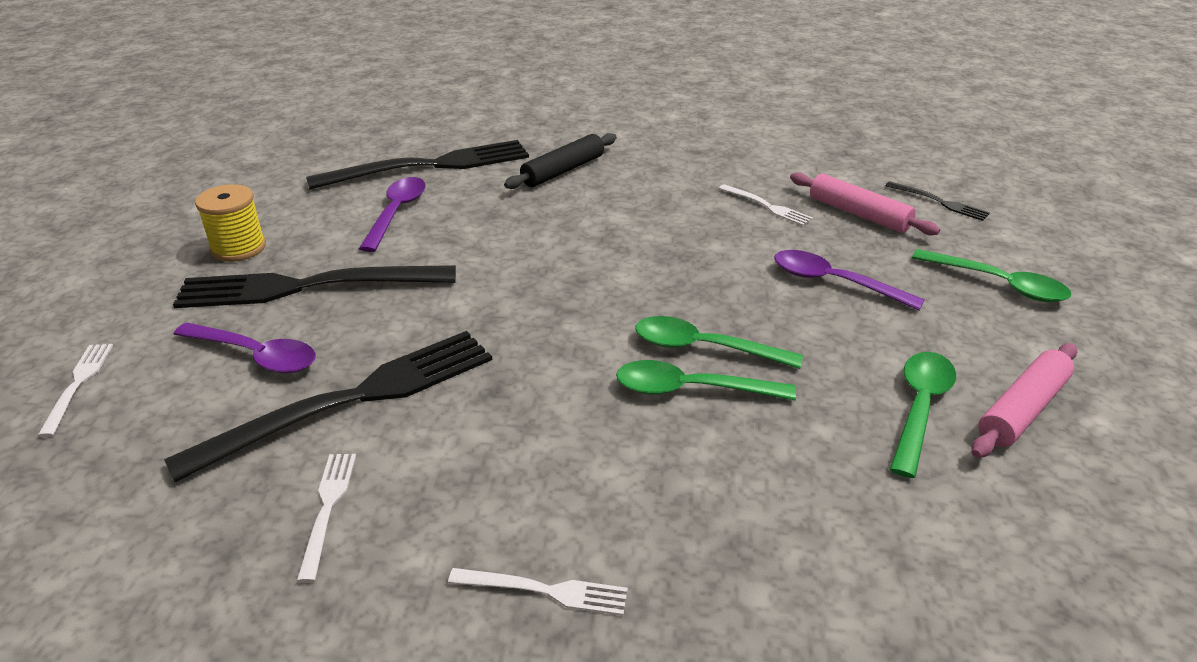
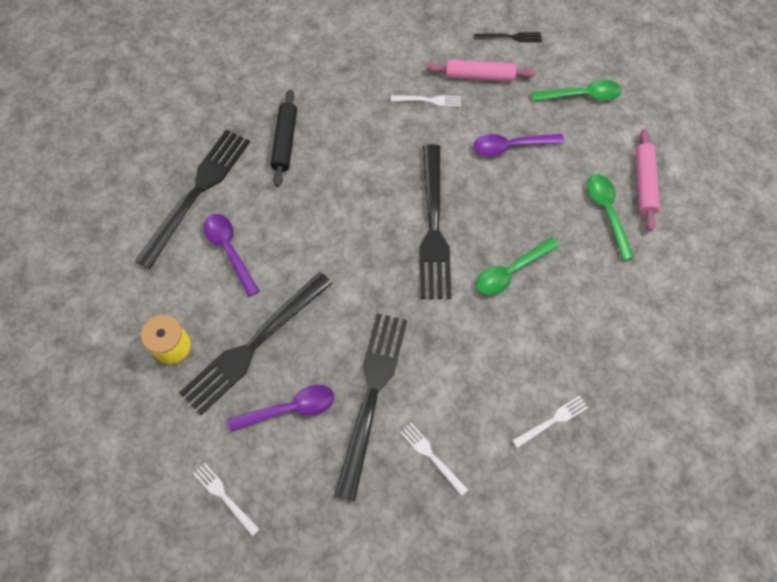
camera: 40 degrees left, 30 degrees up
(638, 300) = (433, 227): none -> black fork
(704, 348) = (493, 239): green spoon -> none

